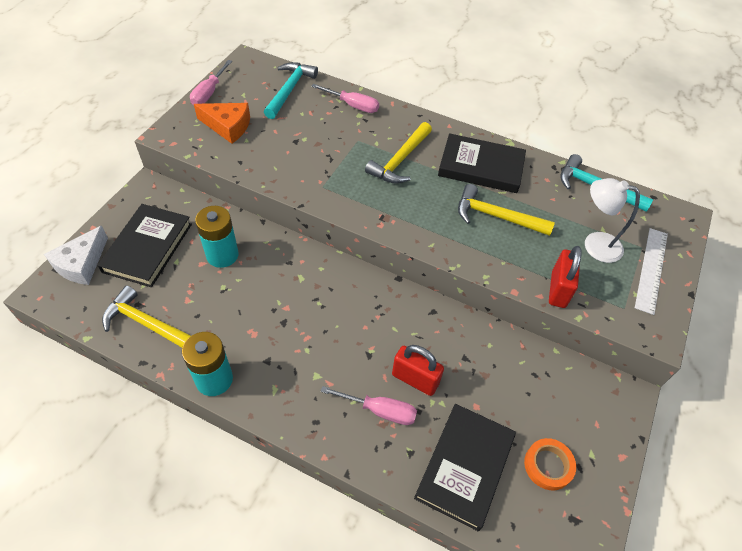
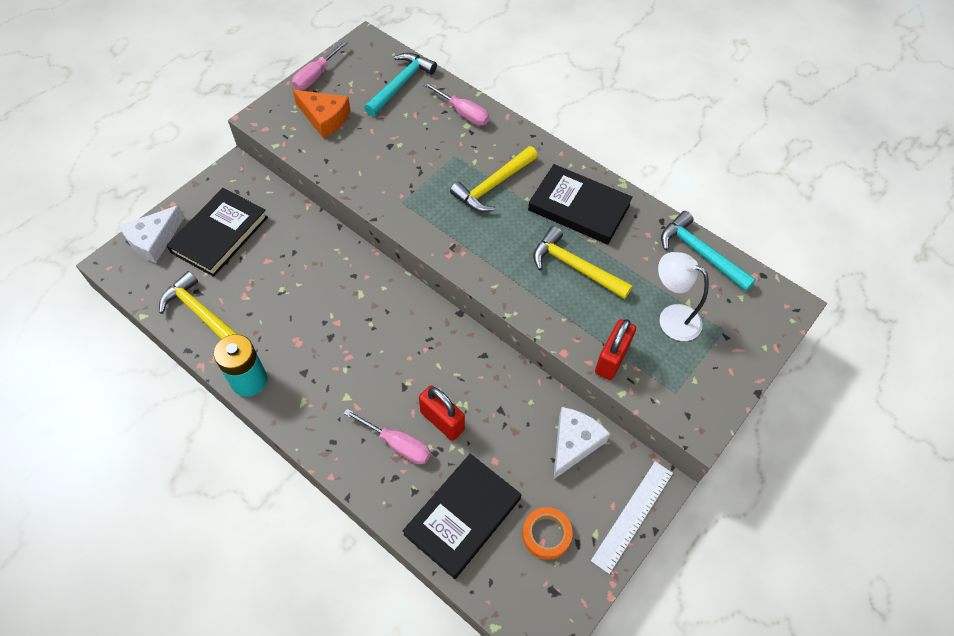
camera: 15 degrees right, 5 degrees up
(222, 255) = (289, 255): turquoise battery -> none
(541, 374) = (574, 443): none -> white cheese
(651, 269) = (724, 357): white ruler -> white ruler (632, 515)

